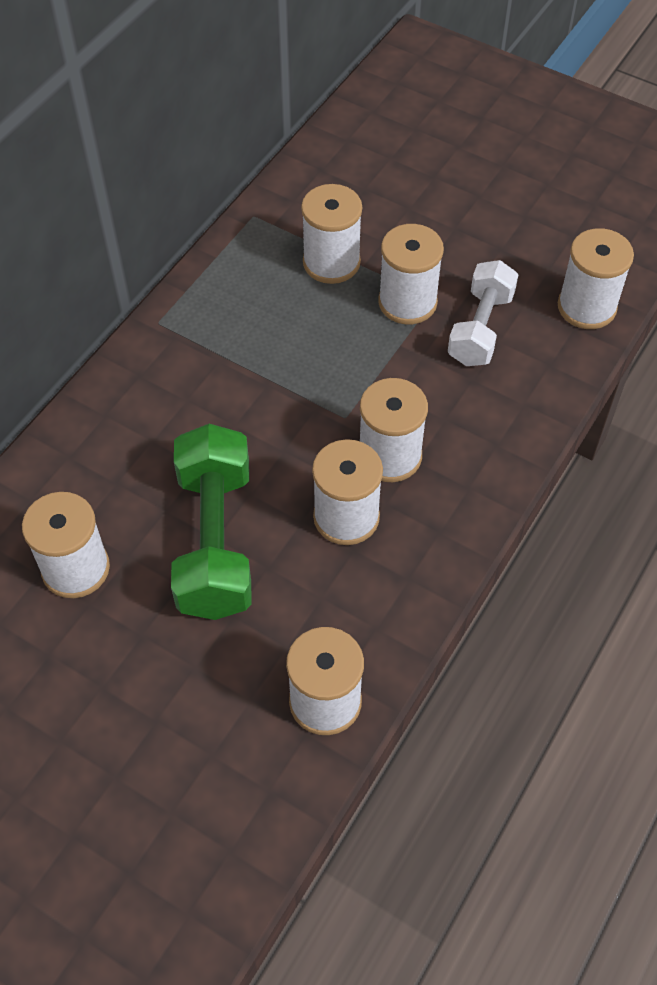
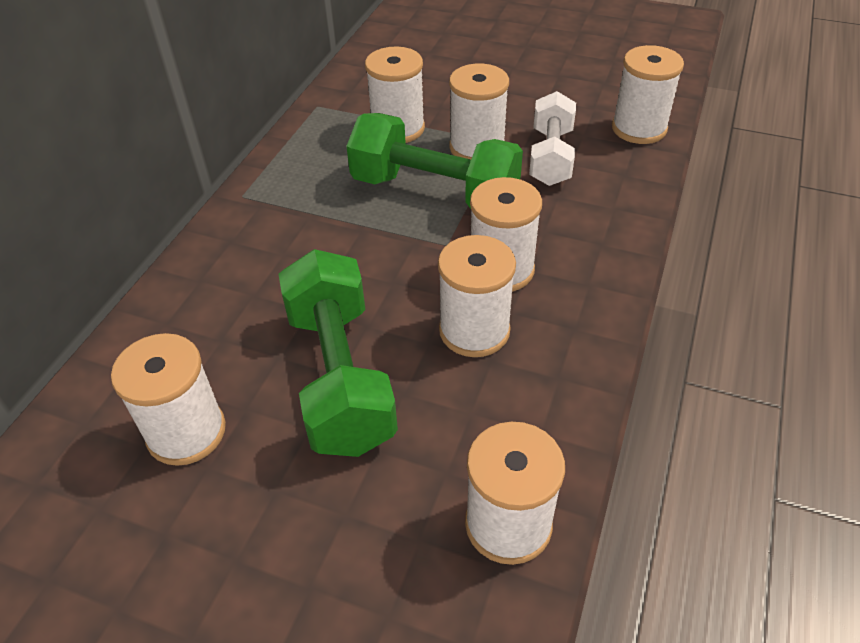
camera: 10 degrees left, 10 degrees down
(349, 352) = (434, 192): none -> green dumbbell

